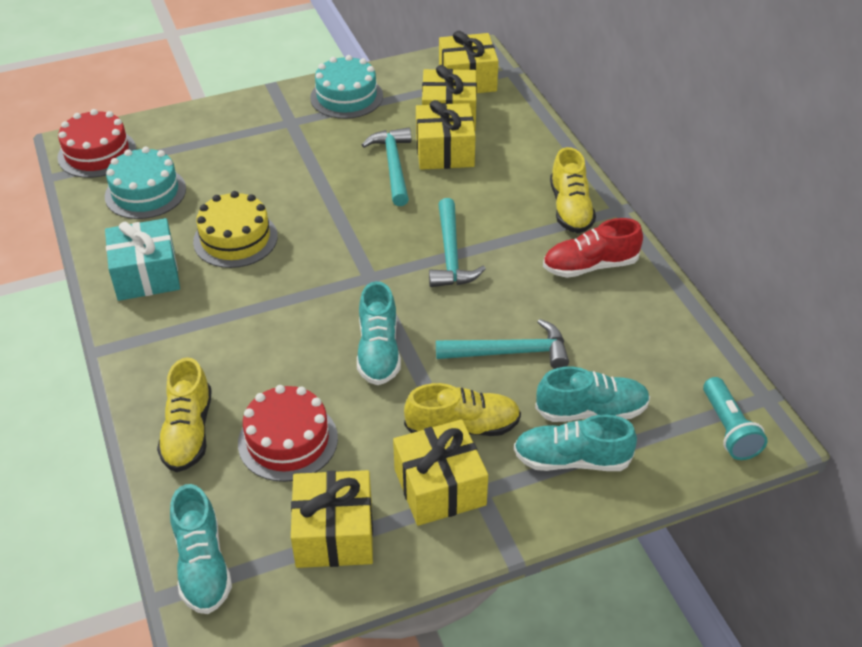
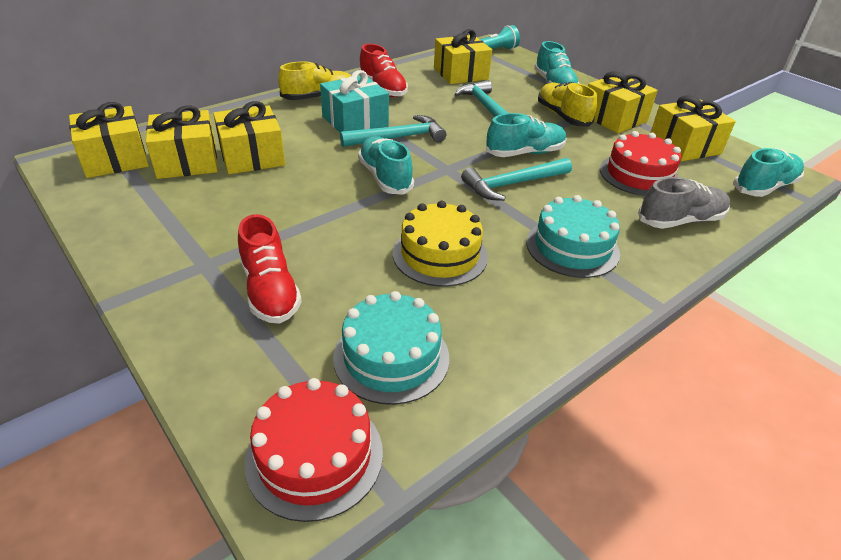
camera: 110 degrees left, 5 degrees down
(146, 275) = (532, 304): turquoise gift -> turquoise gift (355, 121)
(188, 432) = (680, 221): yellow shoe -> grey shoe
(244, 148) = (270, 290): none -> red shoe
(346, 97) = (146, 231): turquoise cake -> turquoise cake (572, 247)
(393, 166) = (282, 180): turquoise hammer -> turquoise hammer (512, 184)
(591, 411) = (513, 82): turquoise shoe -> turquoise shoe (385, 177)
(632, 357) = (460, 73): none -> yellow gift

